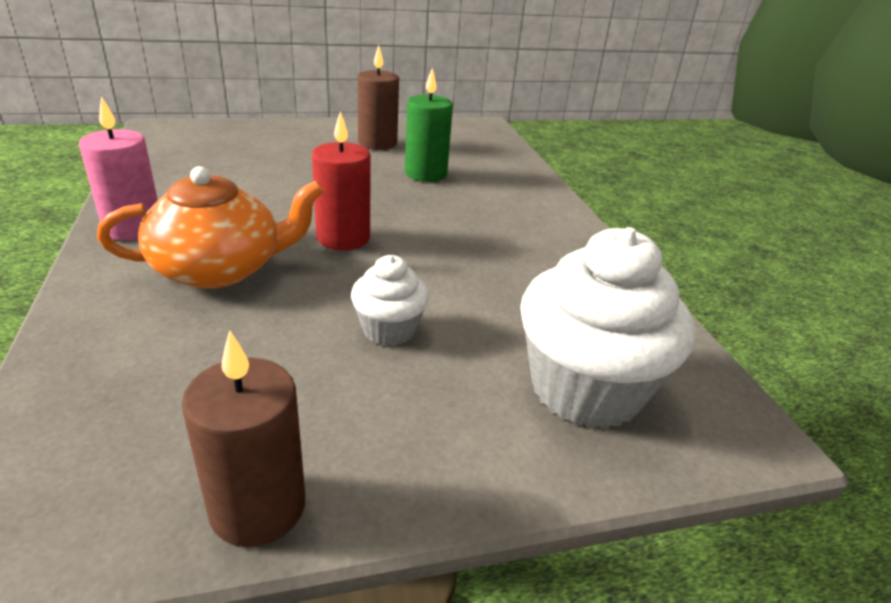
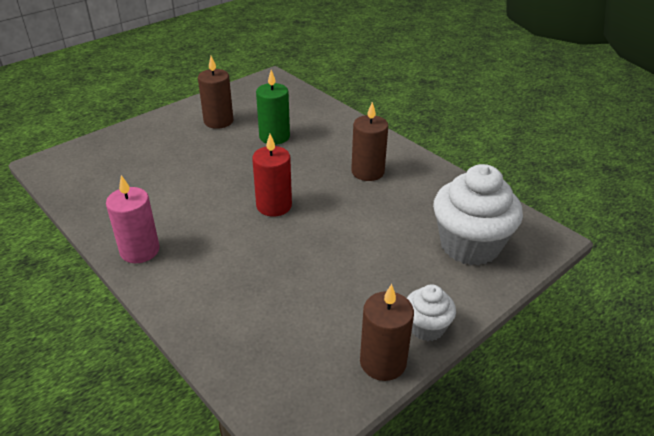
camera: 25 degrees left, 5 degrees up
(220, 269) = (227, 255): orange teapot -> none
(389, 330) = (355, 253): white cupcake -> white cupcake (426, 327)
(510, 242) = (367, 172): none -> brown candle

